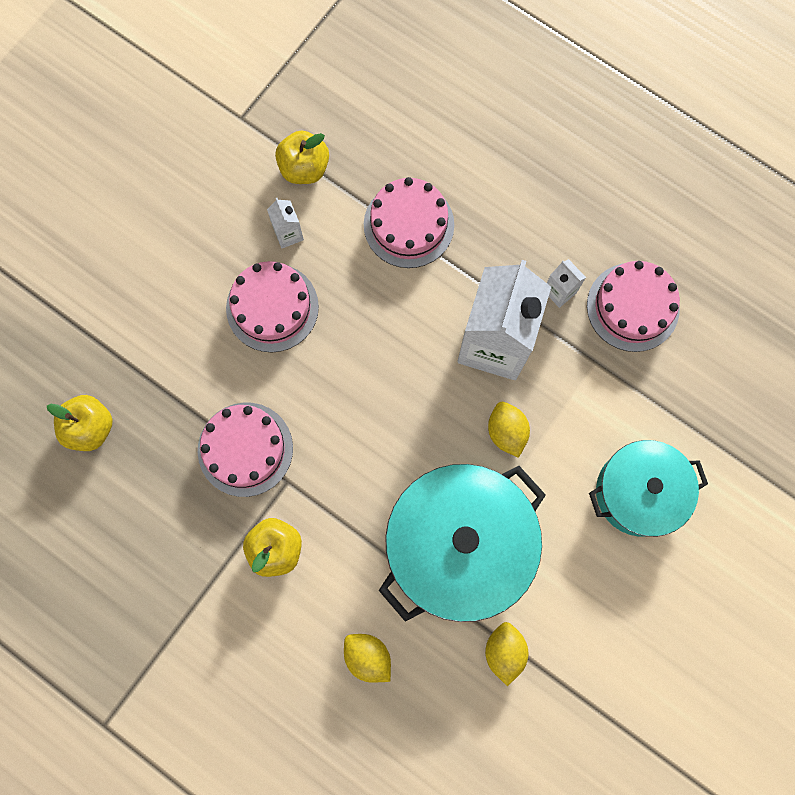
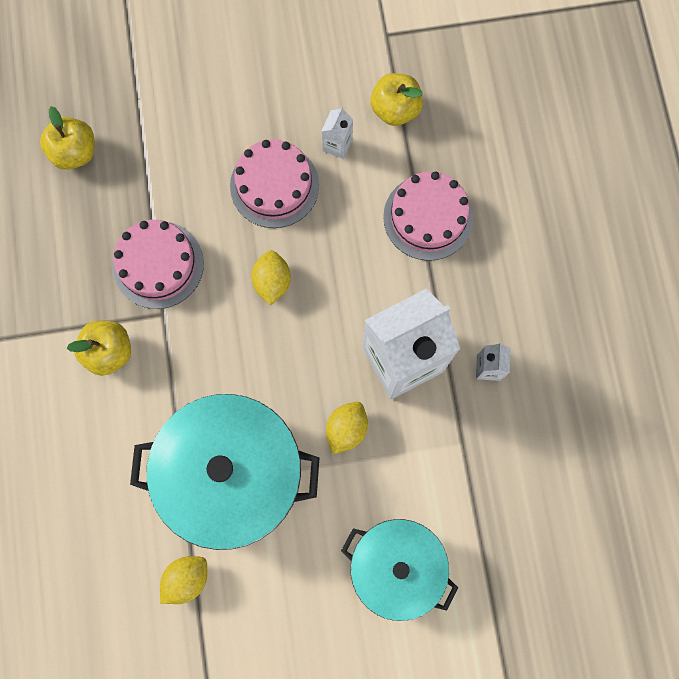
camera: 45 degrees right, 0 degrees up
(368, 656) = (94, 486): yellow lemon -> yellow lemon (272, 282)
(632, 307) = (531, 431): pink cake -> none

